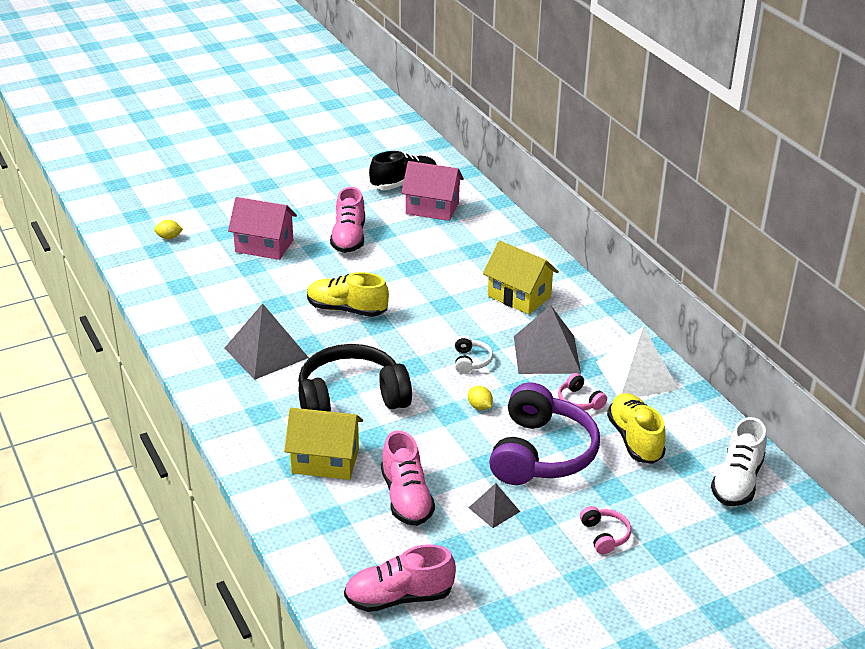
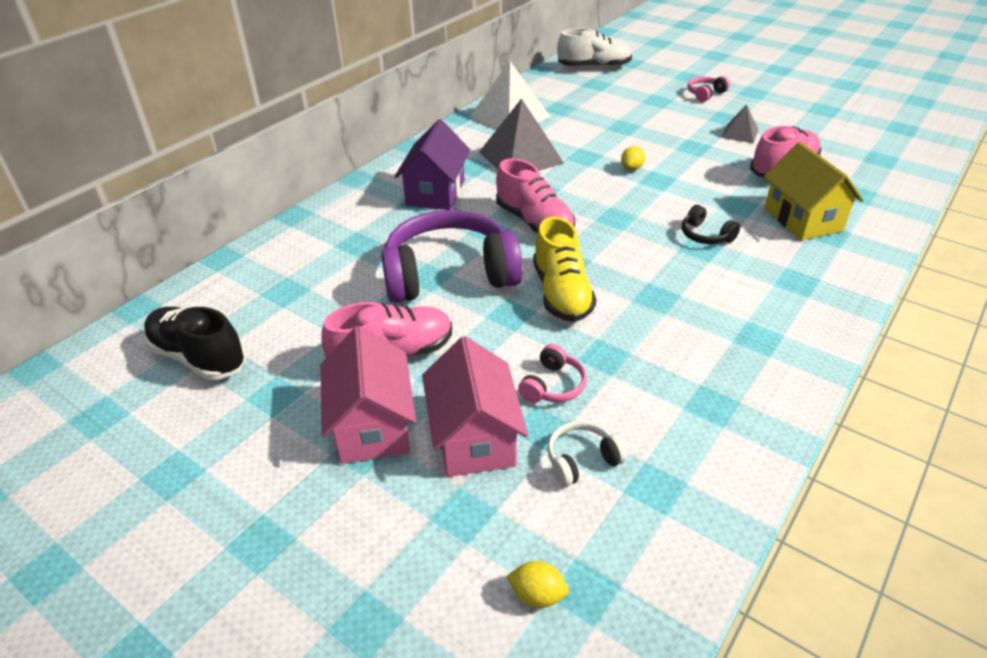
camera: 115 degrees left, 5 degrees up
(169, 237) = (537, 595): yellow lemon -> yellow lemon turned 45 degrees counterclockwise
(266, 352) = (705, 322): grey pyramid -> none
(351, 398) = (705, 235): black headphones -> black headphones, size x0.42
(399, 597) = (874, 144): pink shoe -> pink shoe (534, 222)
(432, 208) = (266, 306): pink house -> pink house (372, 426)
(471, 361) = (571, 189): white headphones -> white headphones (581, 460)
(519, 296) = (435, 193): yellow house -> purple house
(541, 453) = (654, 131): purple headphones -> purple headphones (449, 274)
(579, 401) = (571, 130): pink headphones -> pink headphones (553, 385)
(635, 439) = (592, 103): yellow shoe -> none

